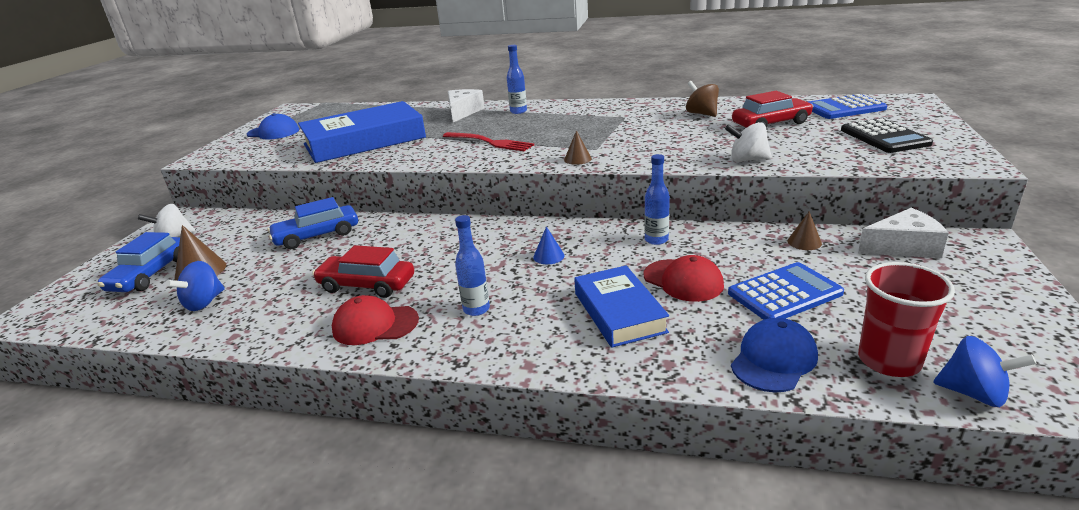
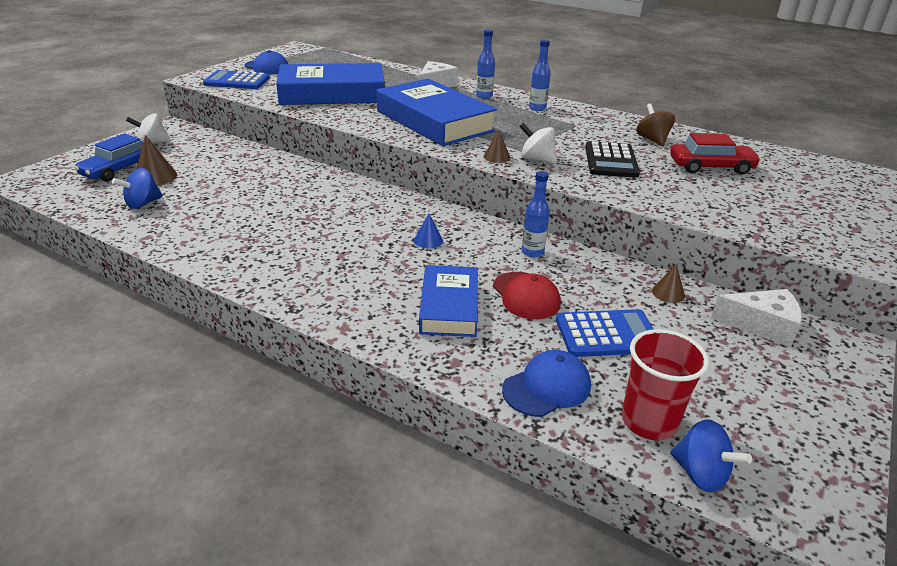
camera: 15 degrees right, 5 degrees up
(317, 235) = (257, 170): blue car -> none
(367, 285) = (268, 223): red car -> none
(375, 325) = (252, 258): red cap -> none
(476, 309) = (337, 269): blue bottle -> blue bottle (537, 108)
(490, 142) = (434, 121): red fork -> blue book
(747, 160) = (651, 198): white spinning top -> white spinning top (536, 159)
(844, 108) = (803, 169): blue calculator -> blue calculator (237, 81)
(884, 137) = (813, 210): black calculator -> black calculator (611, 161)

